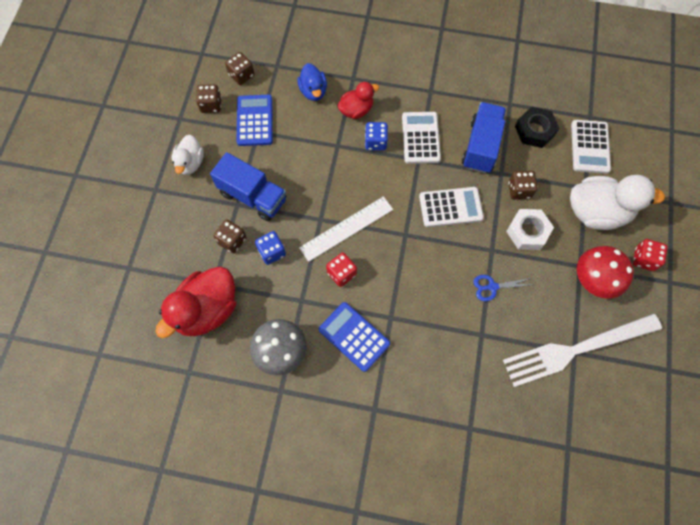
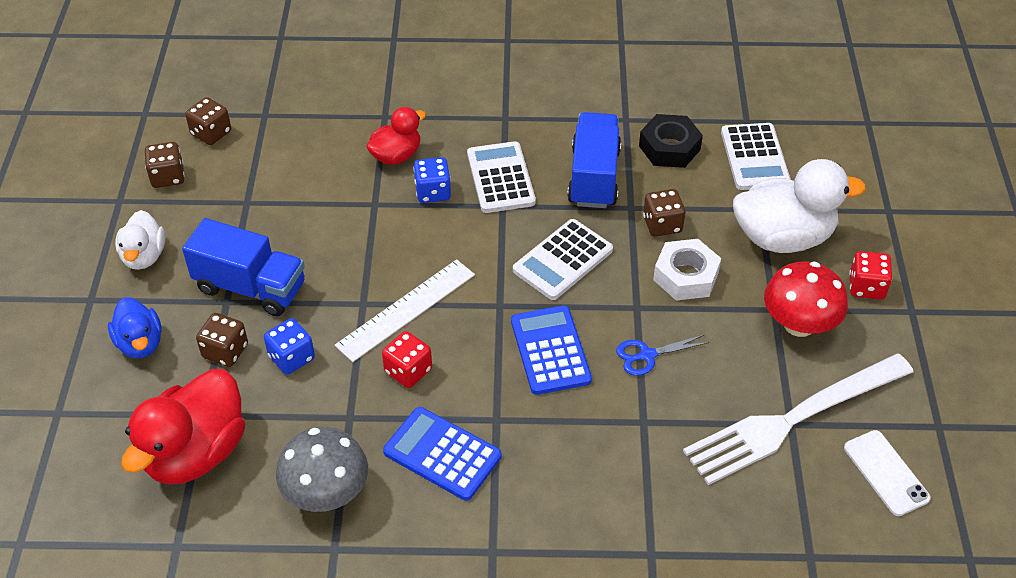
camera: 10 degrees left, 20 degrees down
(254, 121) = (240, 188): blue calculator -> blue calculator (550, 350)
(313, 91) = (326, 140): blue duck -> blue duck (140, 343)
(450, 207) = (563, 260): white calculator -> white calculator turned 150 degrees clockwise
(627, 398) = (886, 473): none -> white phone

